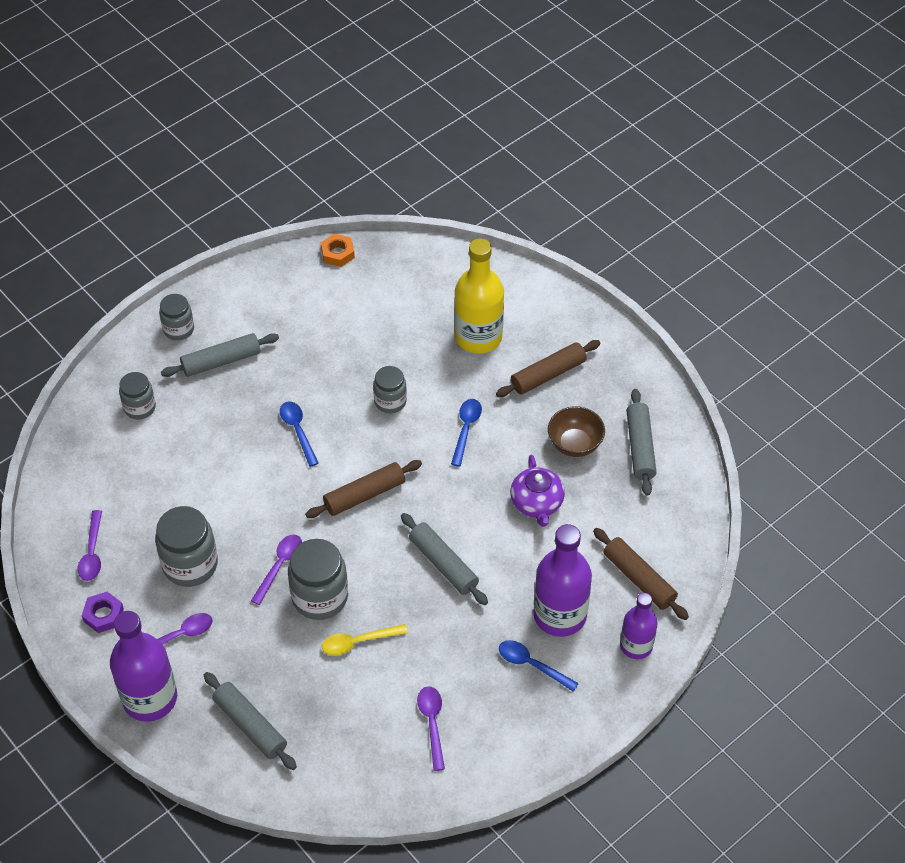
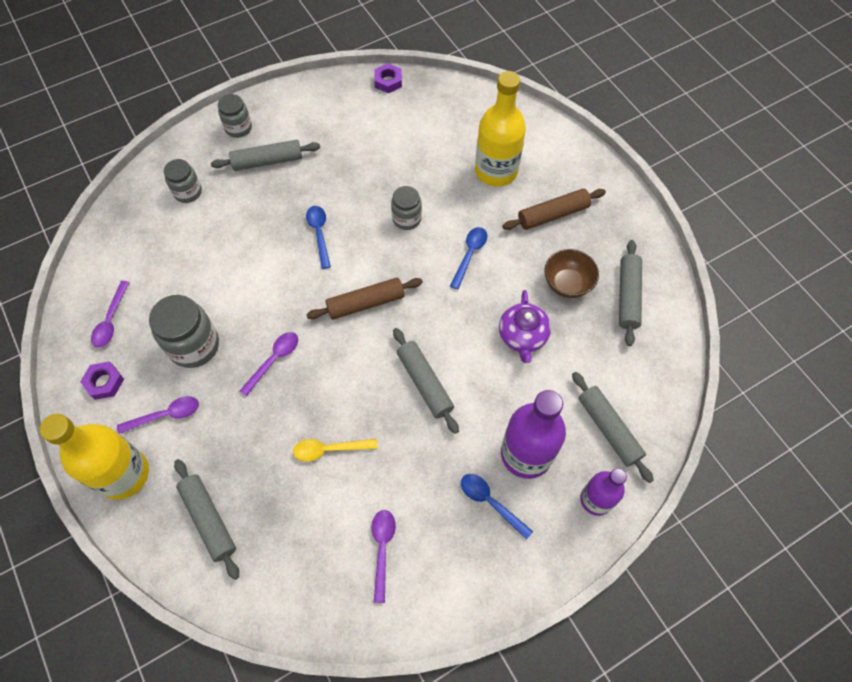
camera: 10 degrees right, 10 degrees up
(150, 698) = (123, 474): purple bottle -> yellow bottle
(320, 597) = (303, 397): grey jar -> none
(337, 253) = (388, 81): orange nut -> purple nut
(639, 579) = (608, 429): brown rolling pin -> grey rolling pin

